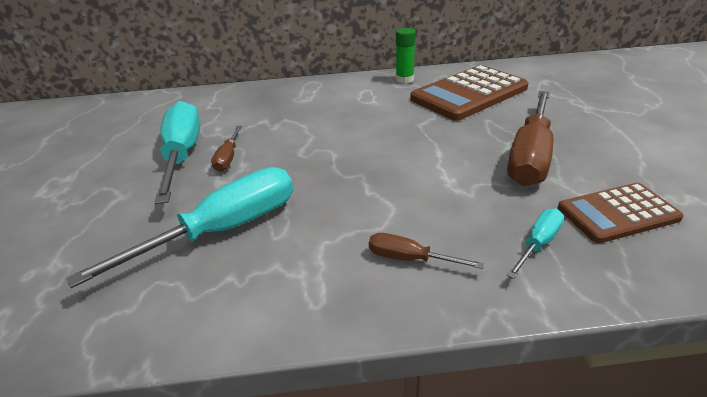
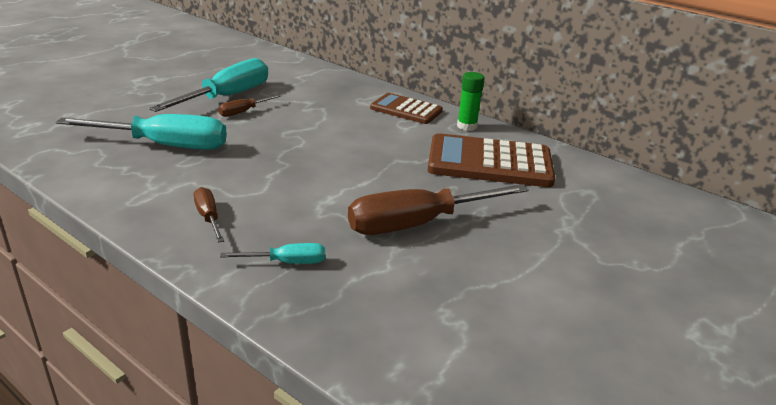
camera: 40 degrees right, 5 degrees down
(617, 213) = (379, 289): brown calculator -> brown calculator (406, 110)

